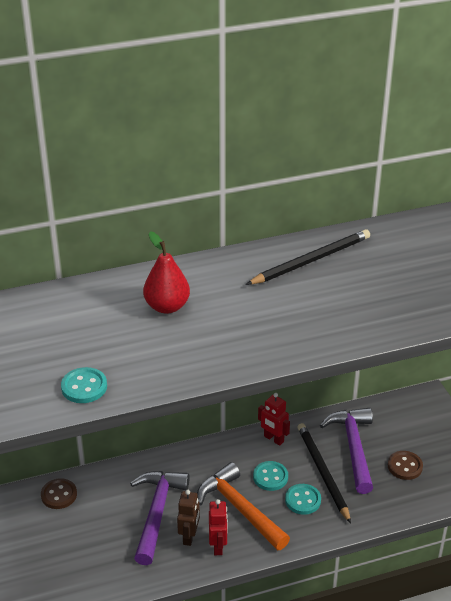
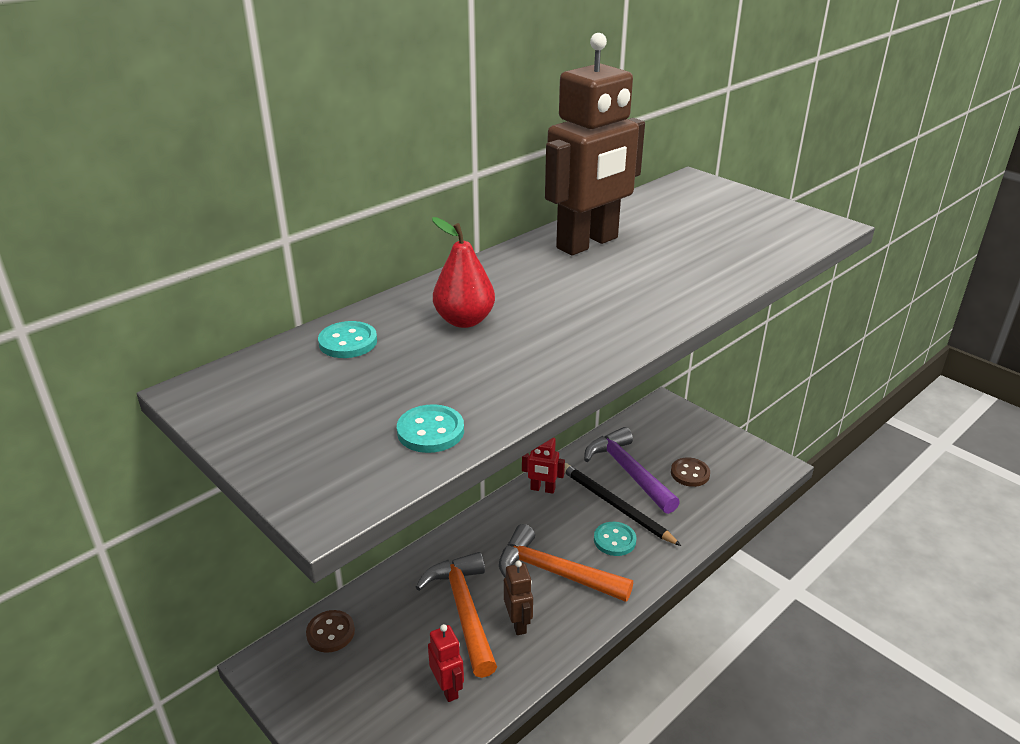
camera: 25 degrees left, 5 degrees down
(156, 513) = (464, 611): purple hammer -> orange hammer
(218, 546) = (557, 622): red robot -> red robot (447, 688)
(270, 477) = (565, 528): turquoise button -> turquoise button (348, 342)
(311, 260) = (588, 243): black pencil -> brown robot

